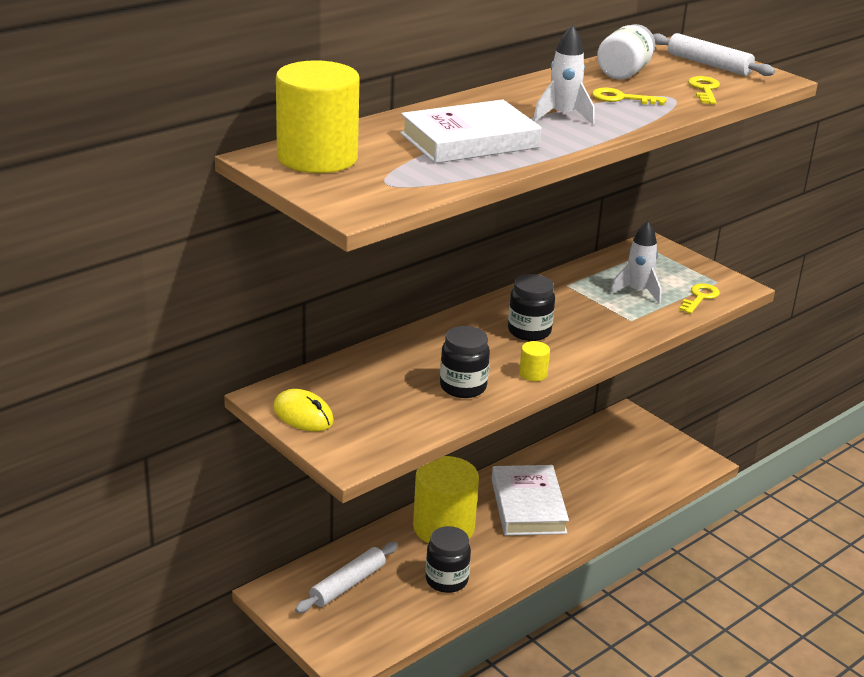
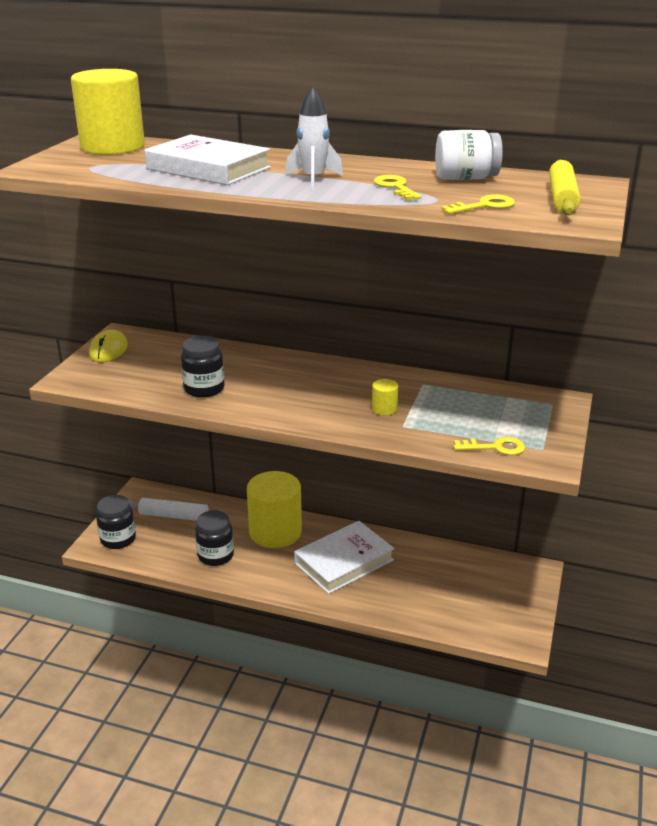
camera: 60 degrees right, 0 degrees up
(529, 331) = (321, 390): black jar -> black jar (118, 539)
(533, 374) = (255, 409): yellow cylinder -> yellow cylinder (384, 409)
(637, 292) = (458, 416): white rocket -> none
(709, 64) = (562, 197): white rolling pin -> yellow rolling pin

